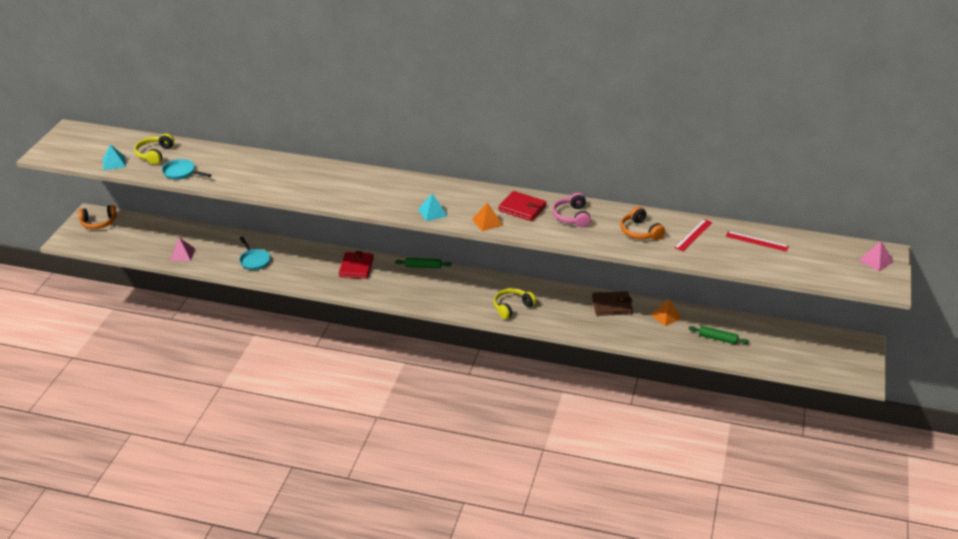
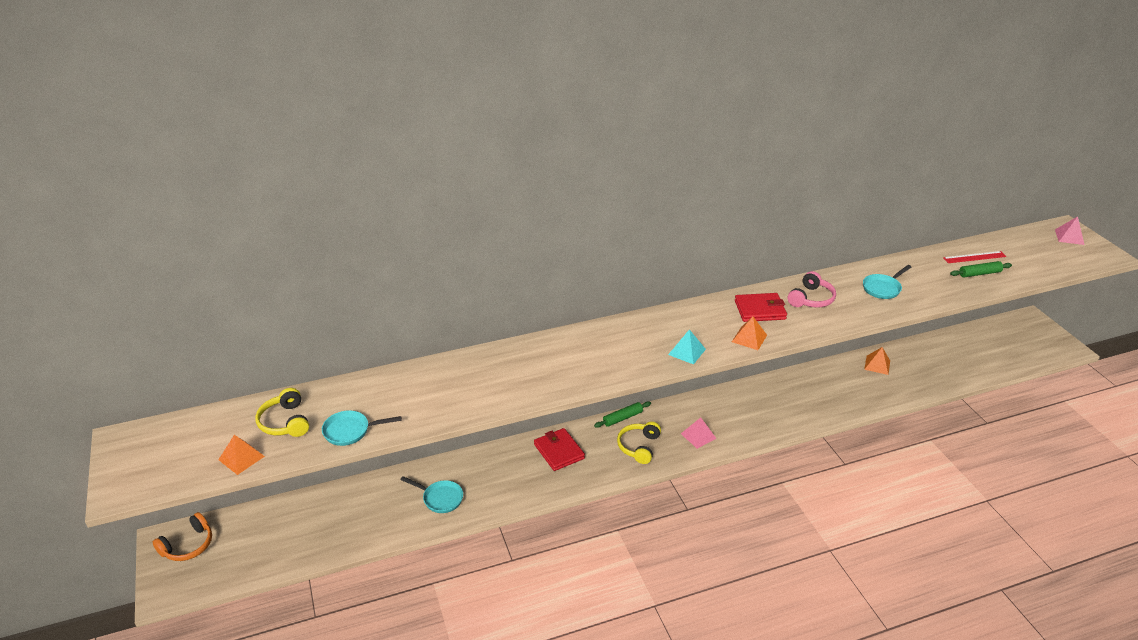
camera: 35 degrees left, 0 degrees up
(114, 163) = (241, 458): turquoise pyramid -> orange pyramid
(182, 254) = (345, 533): pink pyramid -> pink pyramid (698, 436)
(512, 307) = (751, 420): yellow headphones -> yellow headphones (638, 447)
(572, 216) = (811, 299): pink headphones -> pink headphones turned 105 degrees counterclockwise
(612, 306) = (826, 376): brown wallet -> none
(640, 232) = (883, 288): orange headphones -> turquoise pan
(693, 235) = (925, 273): red ruler -> none
(717, 338) = (937, 366): green rolling pin -> green rolling pin (979, 273)

